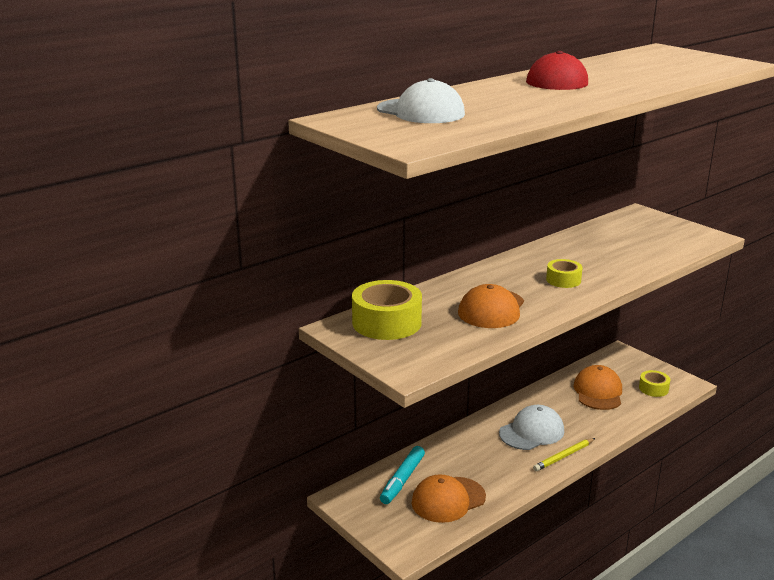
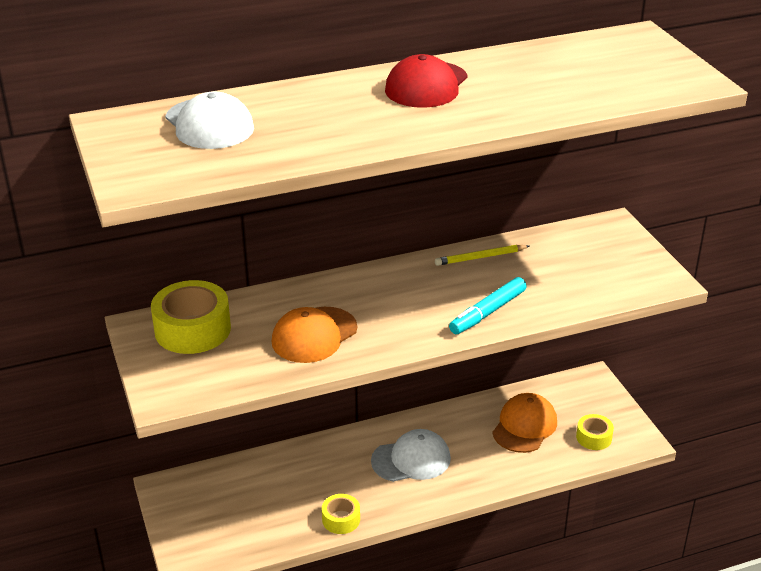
camera: 20 degrees right, 10 degrees up
(402, 480) = (236, 483): turquoise marker -> turquoise marker (488, 312)
(448, 500) = (266, 518): orange cap -> none
(563, 280) = (428, 311): yellow tape -> yellow tape (341, 519)
(563, 456) = (424, 499): yellow pencil -> yellow pencil (480, 257)

